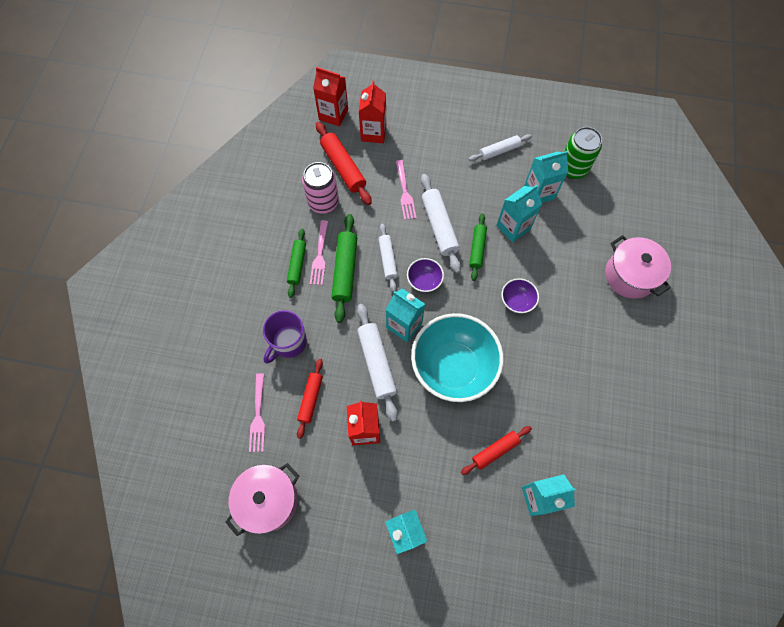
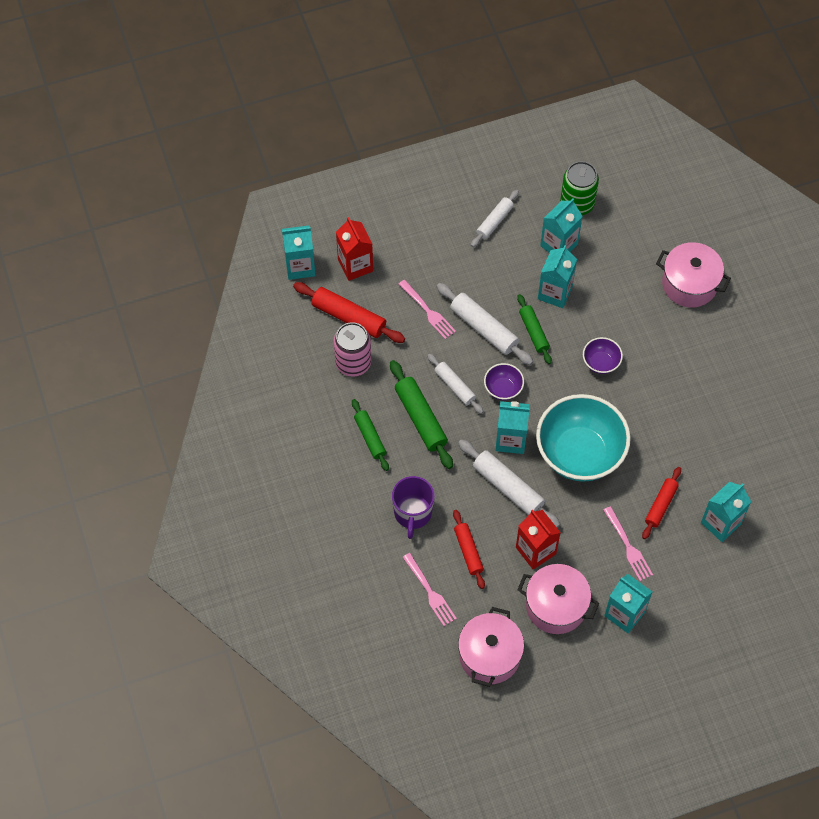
camera: 30 degrees left, 5 degrees down
(320, 255) = (385, 416): pink fork -> pink fork (627, 546)
(333, 114) = (300, 266): red carton -> turquoise carton
(351, 489) = (556, 606): none -> pink pot

